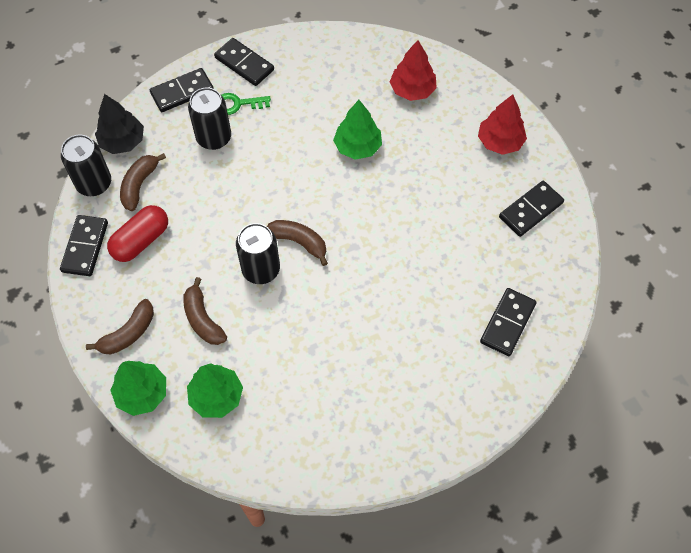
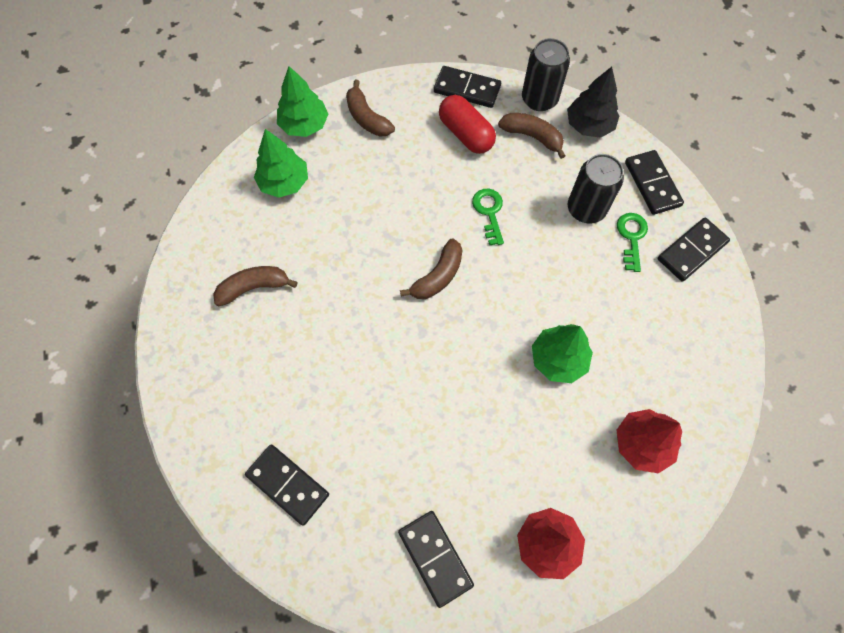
camera: 100 degrees right, 5 degrees up
(203, 319) = (367, 179): brown banana -> brown banana (254, 288)
(227, 210) = (489, 212): none -> green key
(261, 269) = (412, 235): black can -> none

